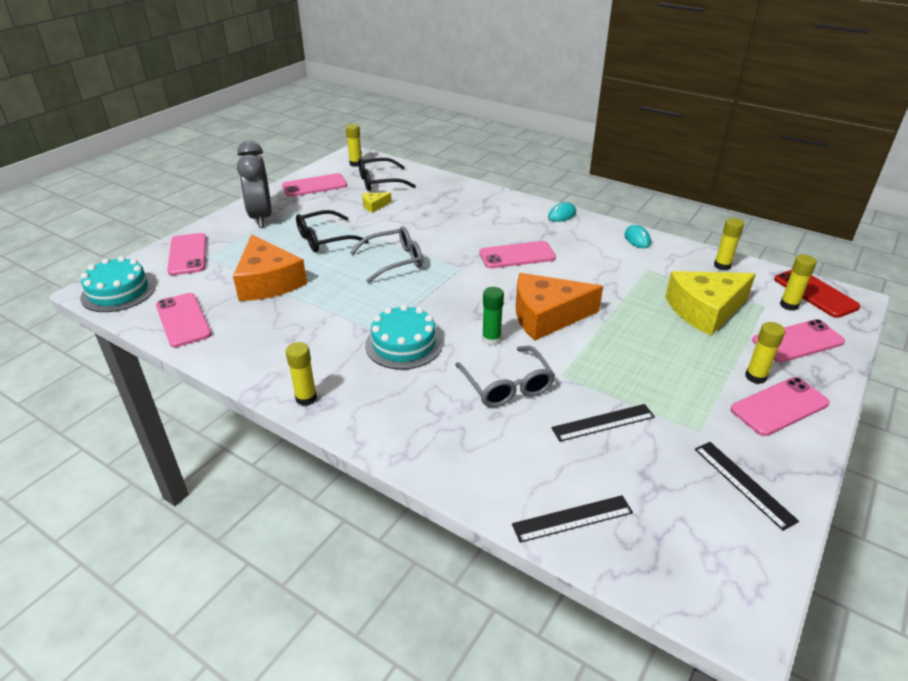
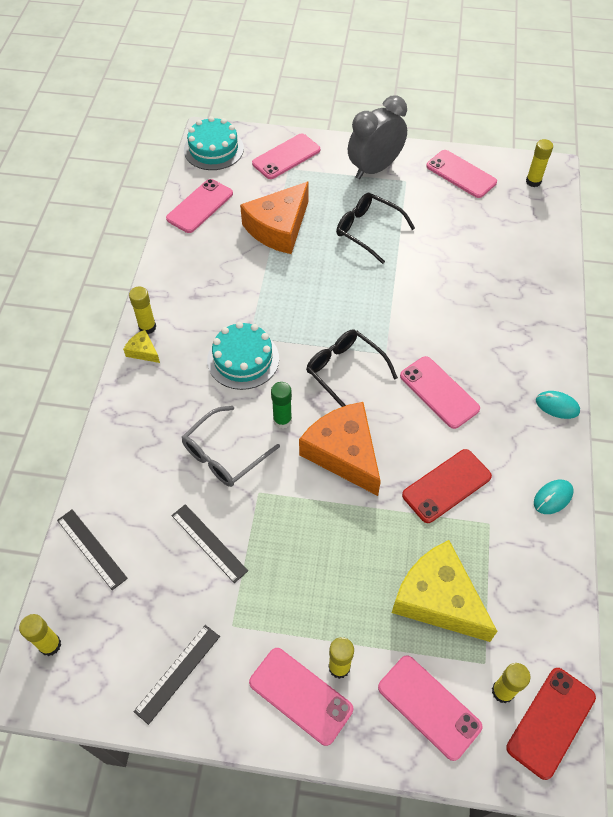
camera: 65 degrees right, 20 degrees up
(374, 206) = (456, 237): yellow cheese -> yellow cheese (143, 351)
(380, 182) = (509, 219): black glasses -> black glasses (345, 372)
(393, 261) = (364, 297): grey glasses -> none
(605, 277) = (446, 486): none -> red phone
(722, 266) = (549, 603): yellow glue stick -> yellow glue stick (50, 645)

